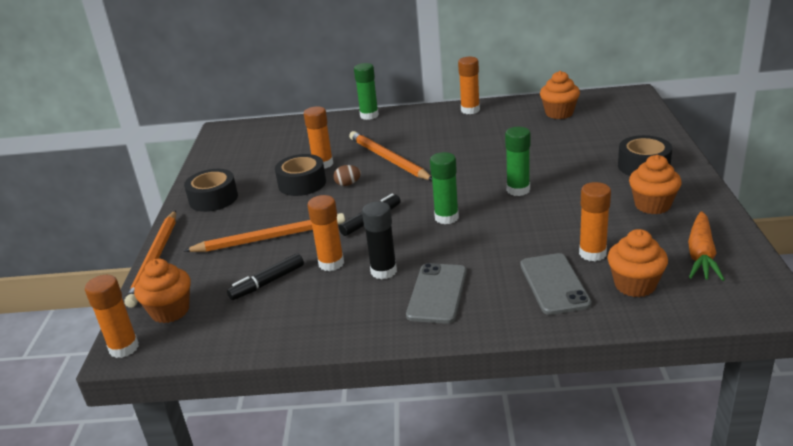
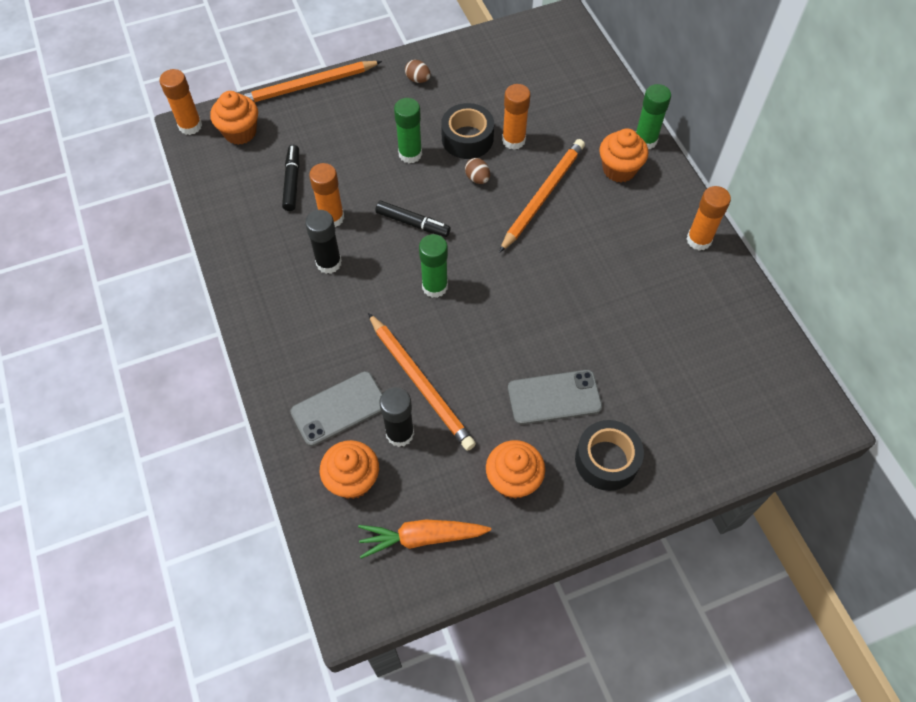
camera: 65 degrees right, 30 degrees up
(213, 199) = (418, 79): black tape -> brown egg
(267, 283) = (292, 182): black marker -> black marker turned 60 degrees clockwise
(270, 237) = (362, 154): orange pencil -> orange pencil (421, 383)
(437, 293) = (304, 316): grey phone -> grey phone (554, 397)
(518, 190) = (510, 339): green glue stick -> green glue stick (410, 154)
(559, 113) = (725, 341): orange cupcake -> orange cupcake (619, 169)
(592, 253) = (400, 433): orange glue stick -> black glue stick

